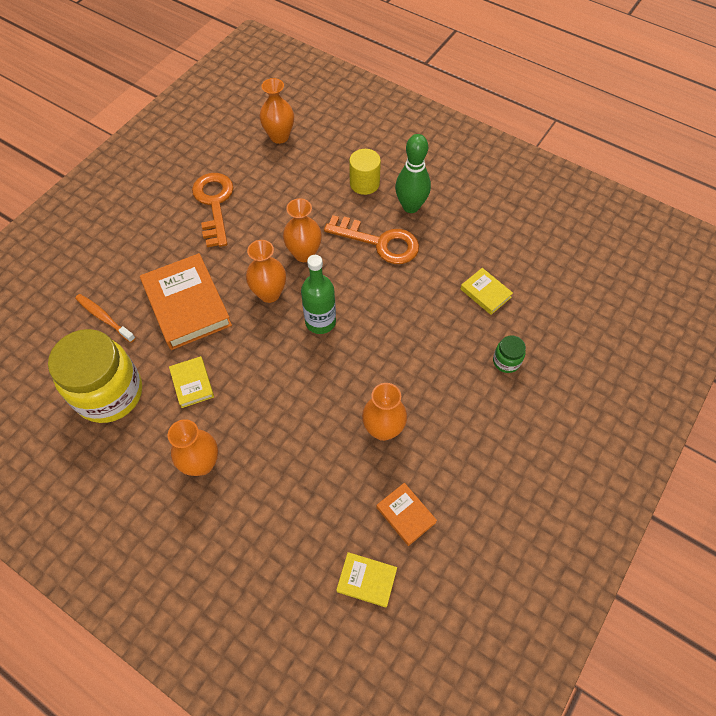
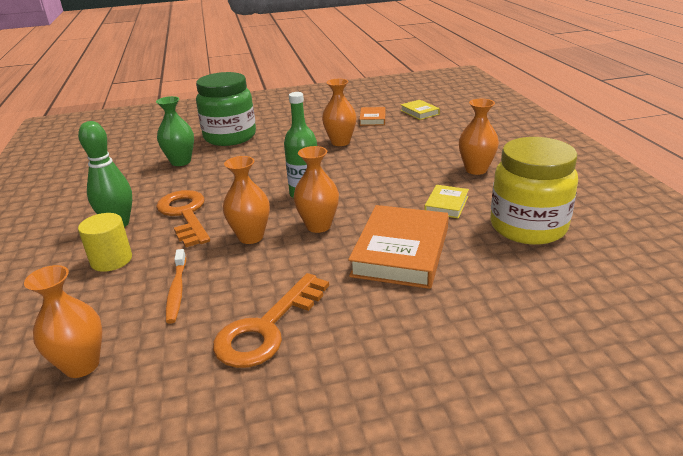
camera: 135 degrees left, 30 degrees down
(104, 318) = (499, 282): orange toothbrush -> orange toothbrush (177, 291)
(485, 293) = (181, 162): yellow book -> green vase
(506, 361) = (230, 137): green jar -> green jar, size x2.38

